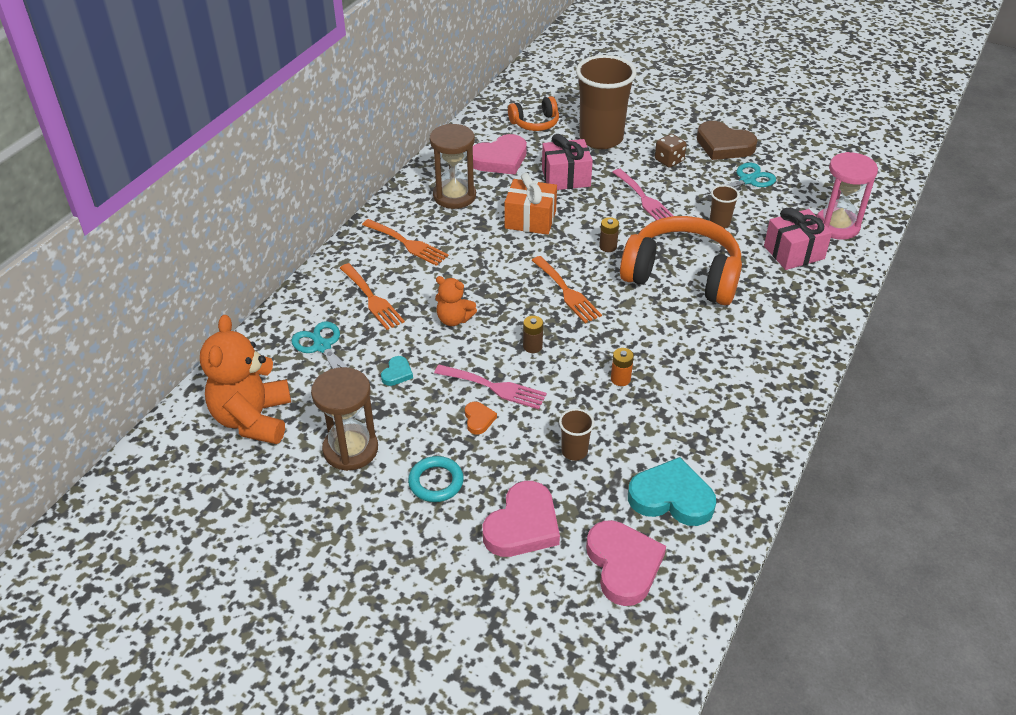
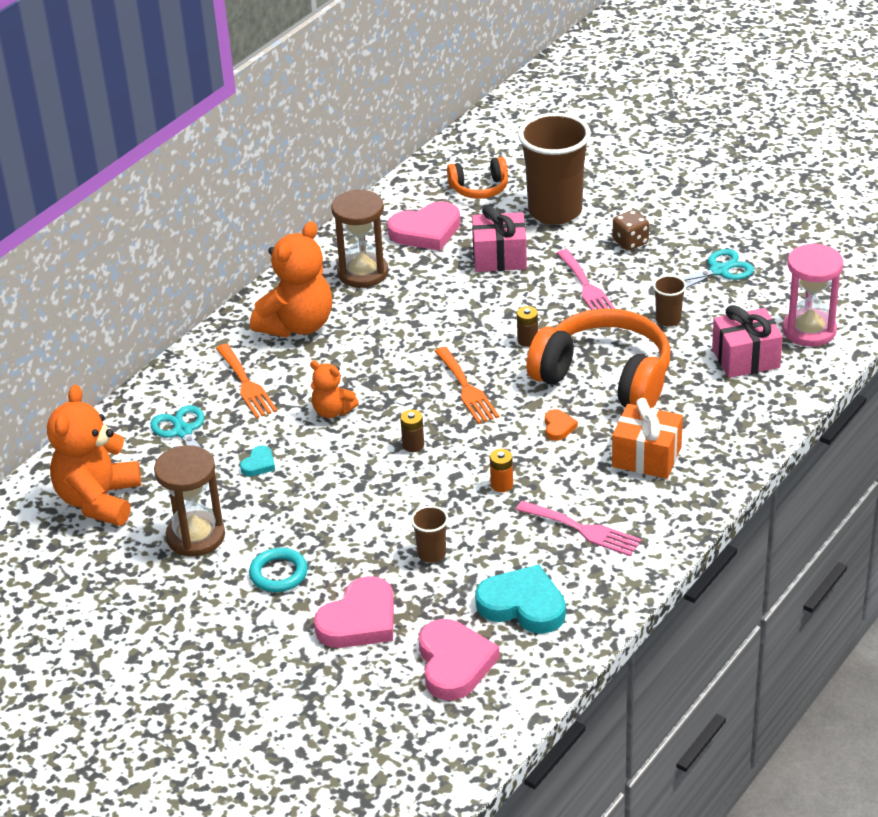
camera: 10 degrees right, 5 degrees down
(407, 243) = (297, 325): orange fork -> orange teddy bear
(478, 419) = (337, 516): orange heart -> orange heart (558, 427)
(495, 387) = (361, 485): pink fork -> pink fork (583, 530)
(530, 220) = (445, 305): orange gift -> orange gift (646, 457)
(724, 145) = (704, 226): brown heart -> none

